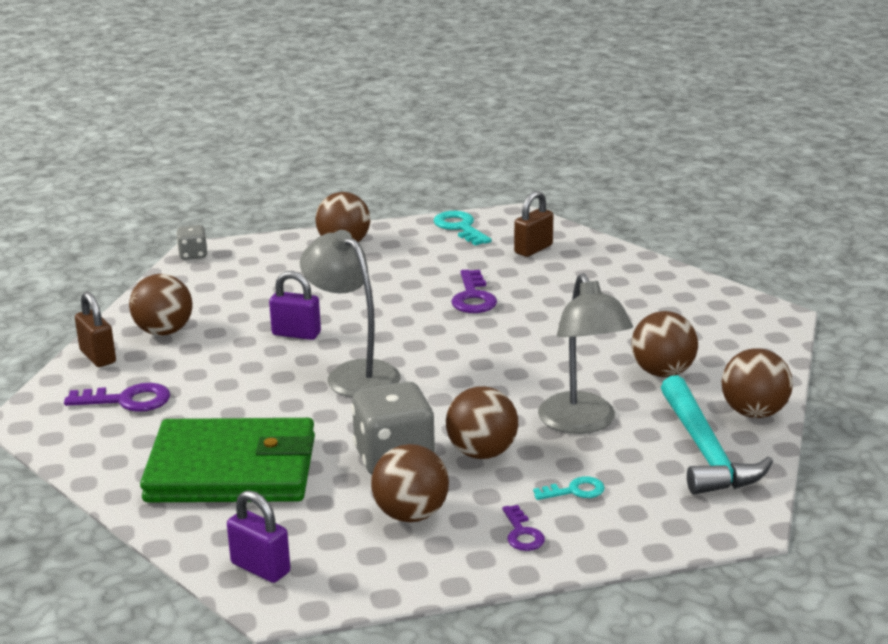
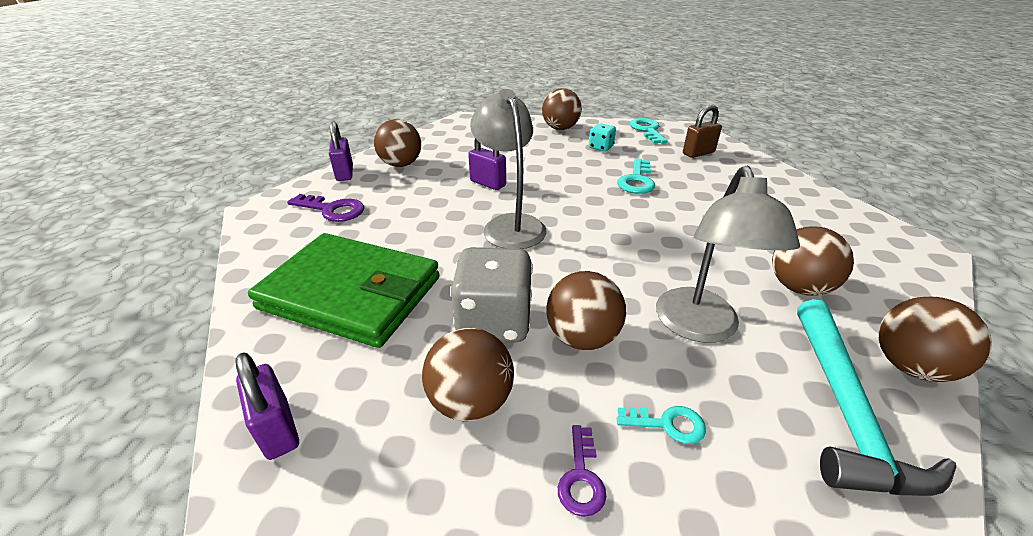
camera: 20 degrees right, 10 degrees up
(98, 357) = (344, 173): brown padlock -> purple padlock
(193, 255) = (460, 120): grey dice -> none
(411, 263) = (600, 147): none -> turquoise dice
(473, 297) = (637, 180): purple key -> turquoise key

